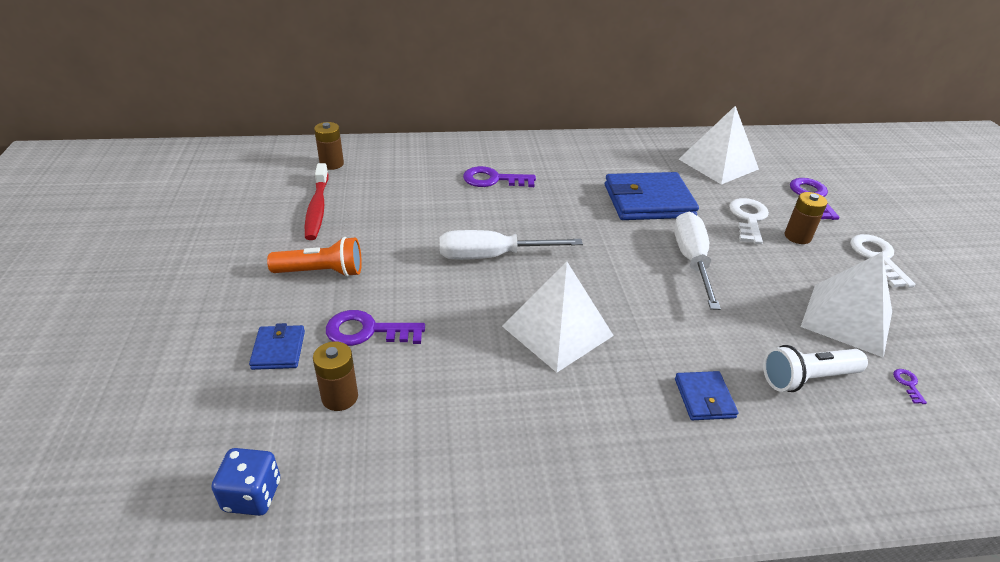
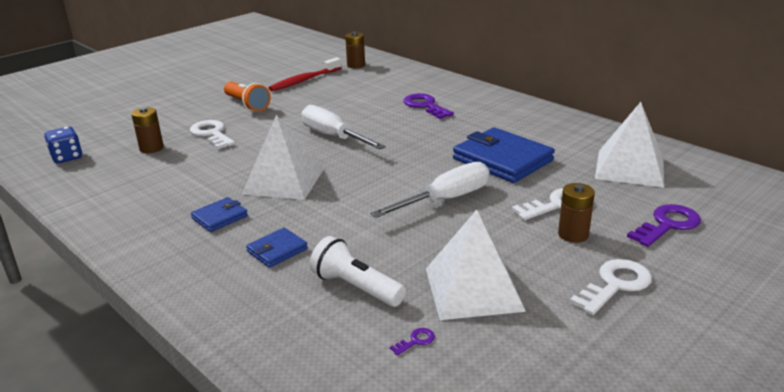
camera: 55 degrees right, 10 degrees down
(278, 350) = (170, 122): blue wallet -> blue wallet (220, 217)
(367, 331) = (212, 134): purple key -> white key

